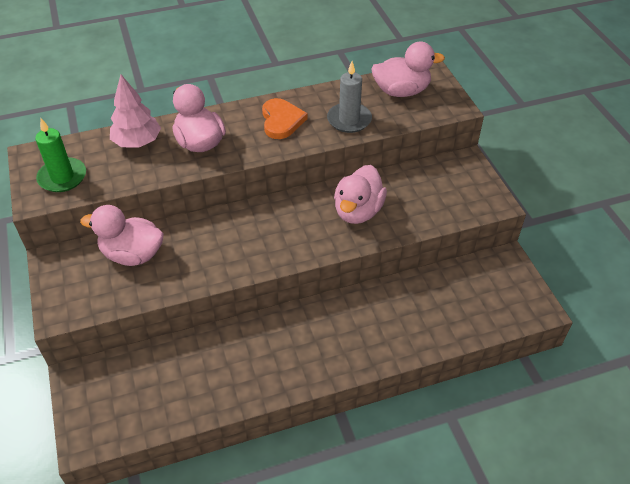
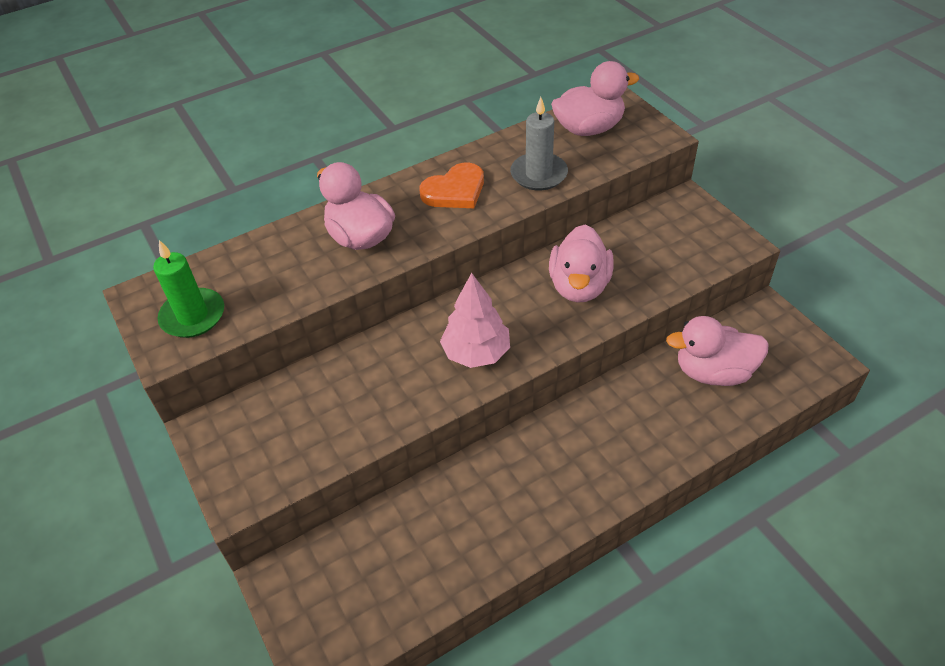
camera: 10 degrees left, 0 degrees up
(132, 254) = (310, 399): pink duck -> pink duck (713, 372)
(137, 142) = (278, 252): pink tree -> pink tree (476, 353)
(281, 121) = (455, 190): orange heart -> orange heart turned 75 degrees clockwise

